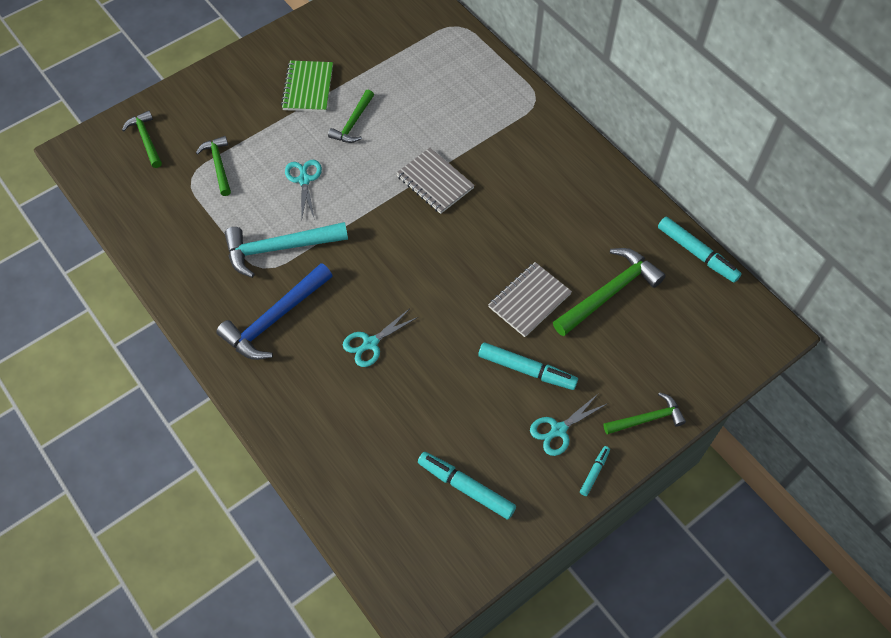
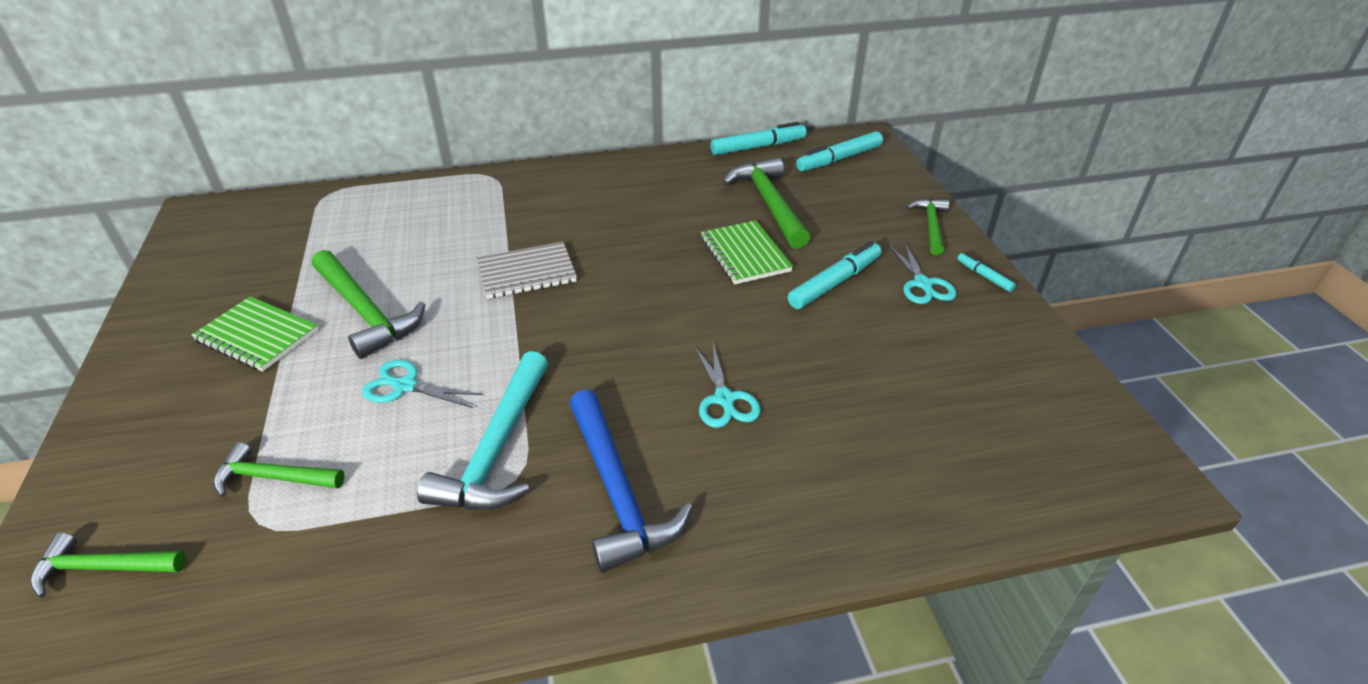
camera: 65 degrees left, 20 degrees down
(353, 123) = (365, 312): green hammer -> green hammer, size x1.66
(466, 488) = (978, 377): turquoise marker -> turquoise marker (839, 159)
(529, 300) = (745, 254): grey notebook -> green notebook

